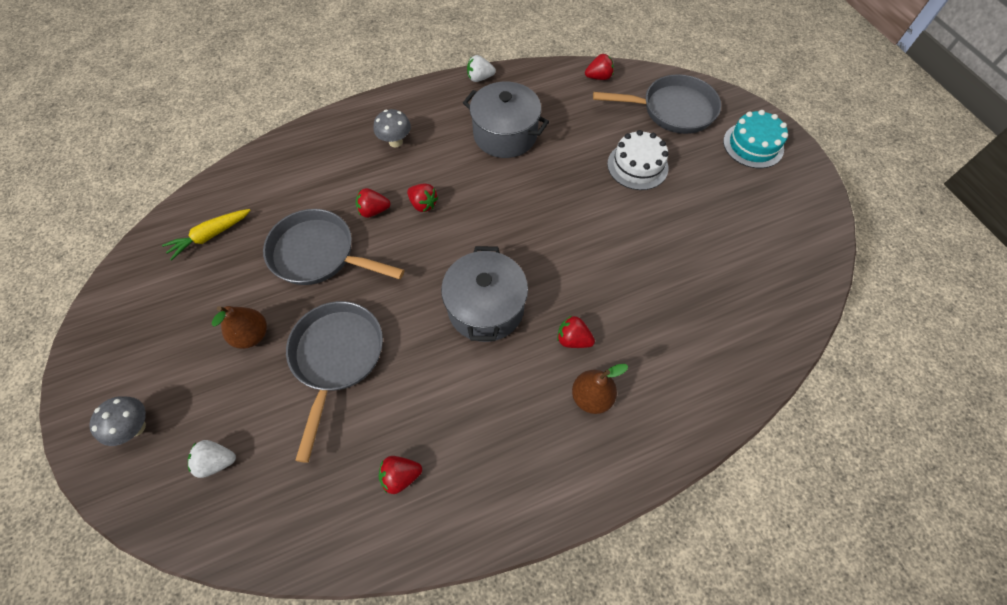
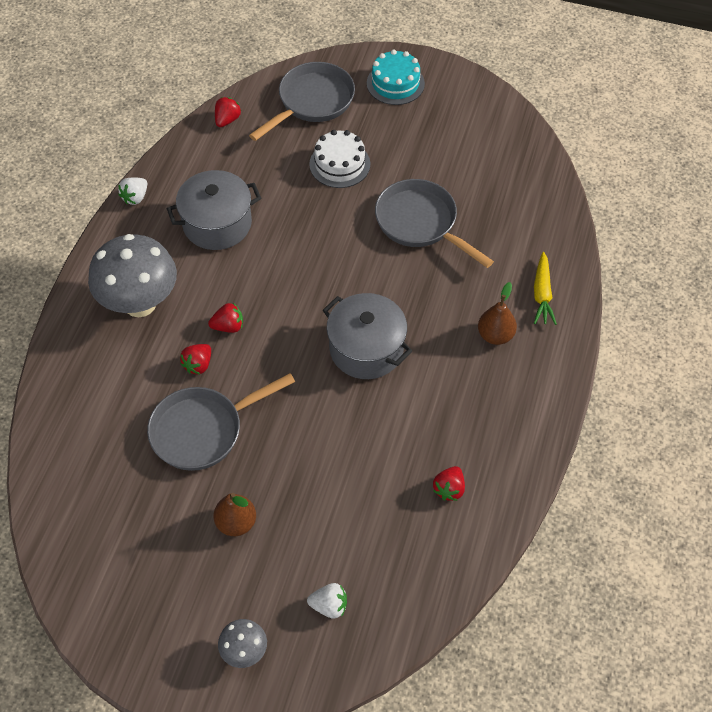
camera: 50 degrees left, 5 degrees down
(210, 236) = (97, 502): yellow carrot -> yellow carrot (542, 294)
(217, 461) = (329, 606): white strawberry -> white strawberry turned 120 degrees counterclockwise
(337, 357) = (315, 474): grey pan -> grey pan (420, 223)
(395, 142) = (140, 303): grey mushroom -> grey mushroom, size x2.10
(573, 339) = (443, 314): red strawberry -> none

